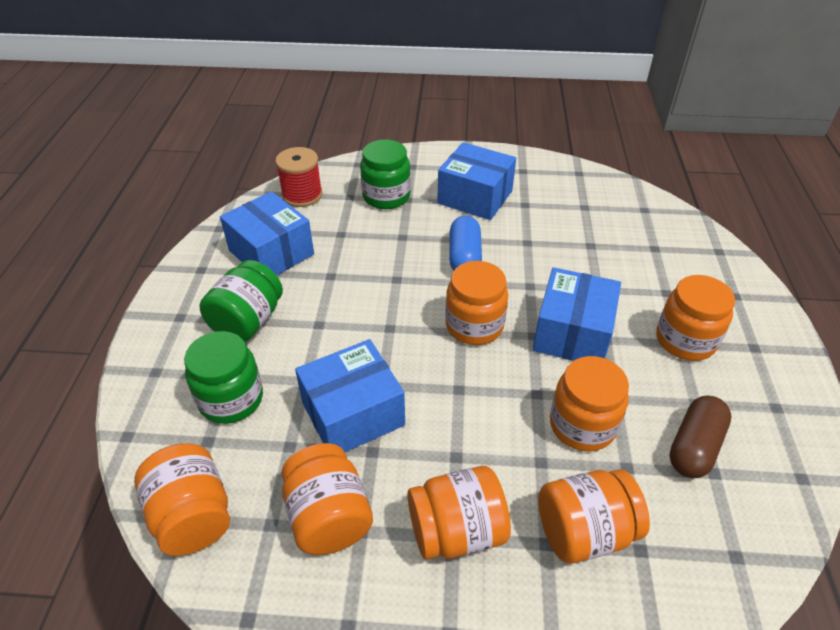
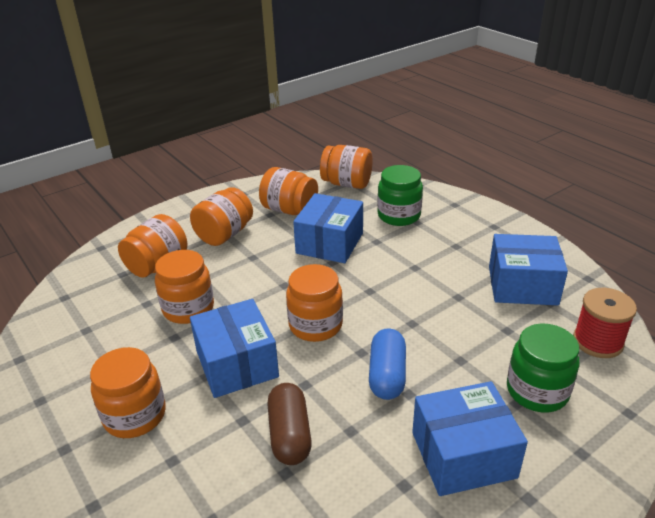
camera: 140 degrees right, 10 degrees down
(248, 321) = (455, 245): green jar -> none
(464, 257) = (387, 375): blue capsule -> blue capsule turned 45 degrees clockwise
(694, 447) = (104, 337): brown capsule -> brown capsule (290, 434)

